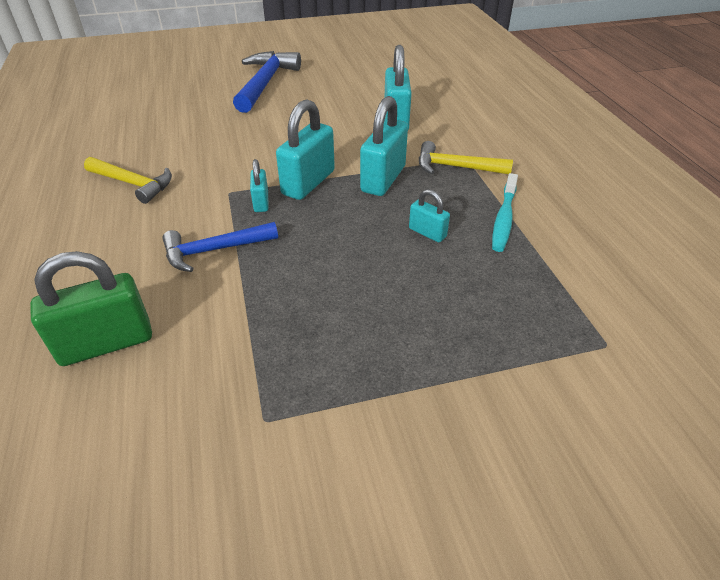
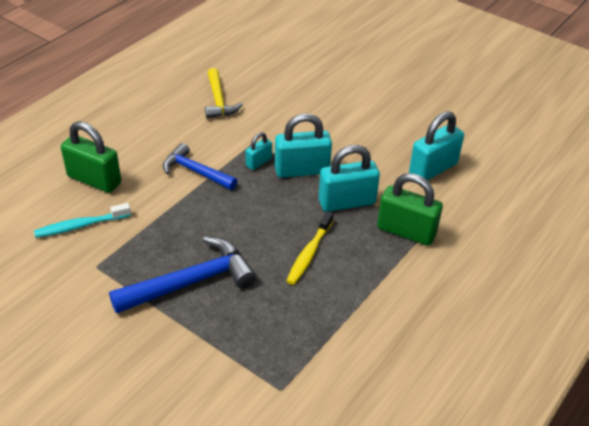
camera: 50 degrees right, 0 degrees up
(265, 83) = (399, 77): blue hammer -> blue hammer (190, 282)
(427, 233) = (309, 253): turquoise padlock -> yellow toothbrush
(456, 167) = (406, 231): yellow hammer -> green padlock
(503, 219) = (367, 285): turquoise toothbrush -> turquoise toothbrush (80, 226)

